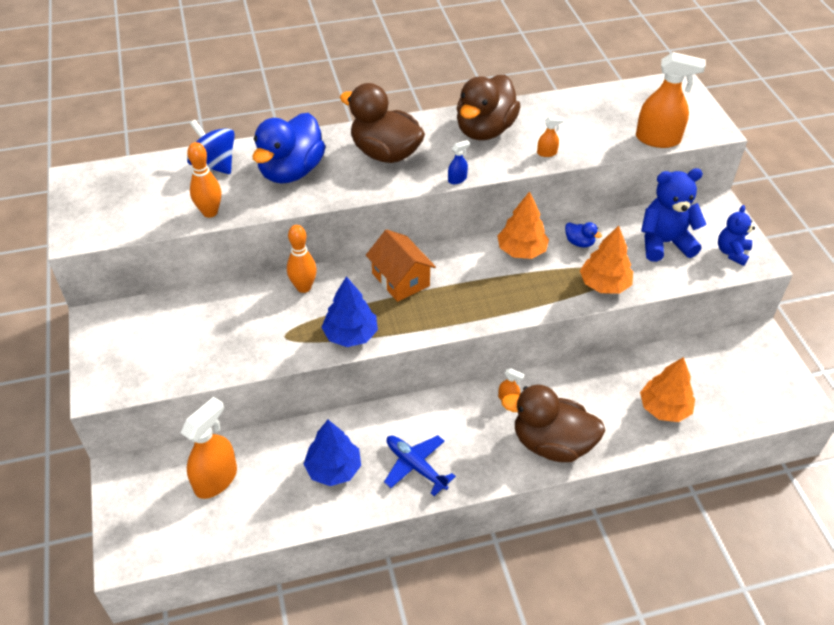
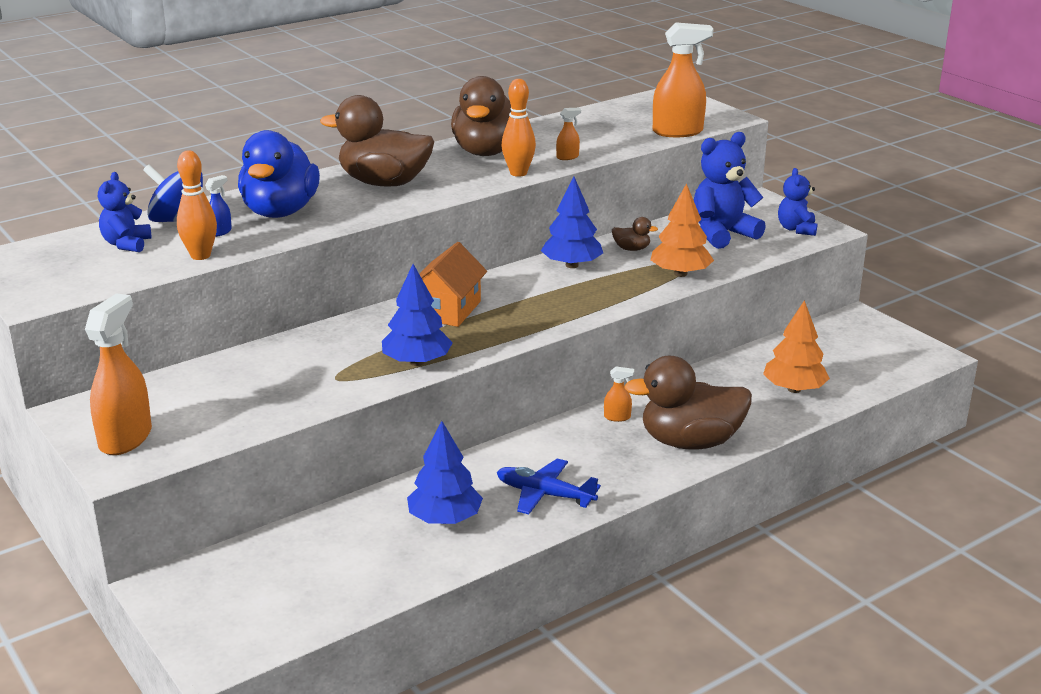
camera: 20 degrees left, 20 degrees down
(166, 184) = (126, 244): none -> blue teddy bear
(216, 479) = (297, 562): orange spray bottle -> orange spray bottle (126, 438)
(303, 287) = (332, 336): orange bowling pin -> orange bowling pin (518, 173)
(400, 279) = (447, 310): orange house -> orange house turned 75 degrees clockwise
(457, 179) = (482, 188): blue spray bottle -> blue spray bottle (220, 232)
(521, 250) = (572, 265): orange tree -> blue tree
(579, 242) = (631, 249): blue duck -> brown duck

